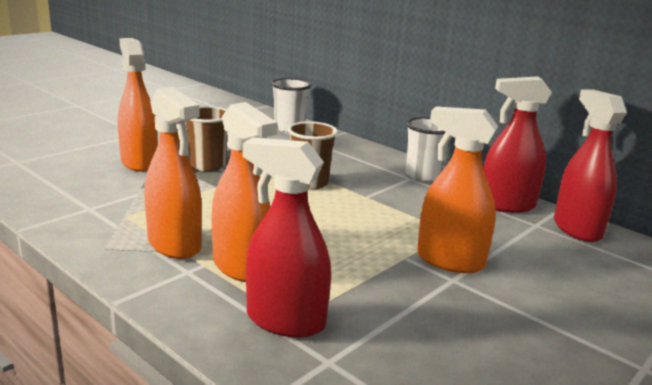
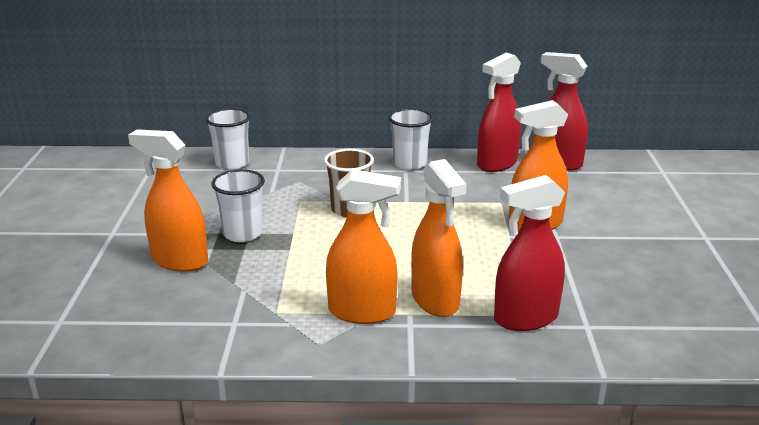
camera: 40 degrees left, 5 degrees up
(207, 165) = (242, 233): brown cup -> white cup
(241, 267) = (435, 300): orange spray bottle -> orange spray bottle turned 60 degrees clockwise

